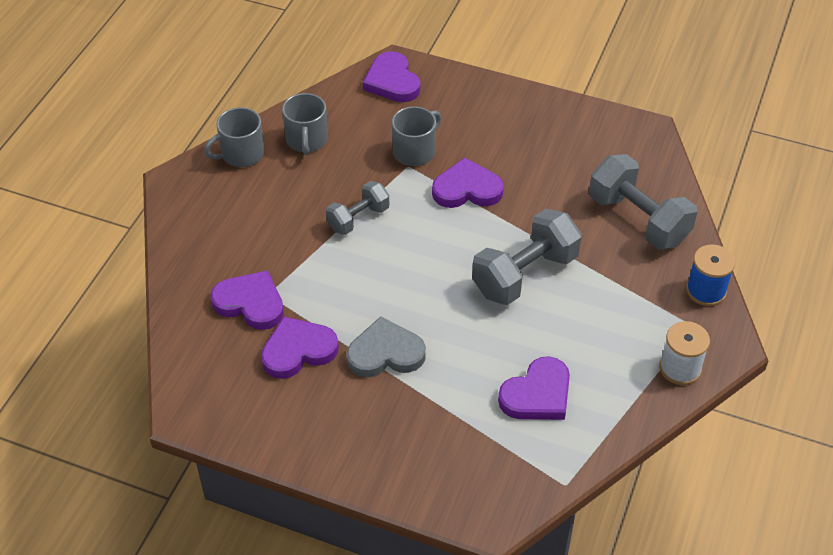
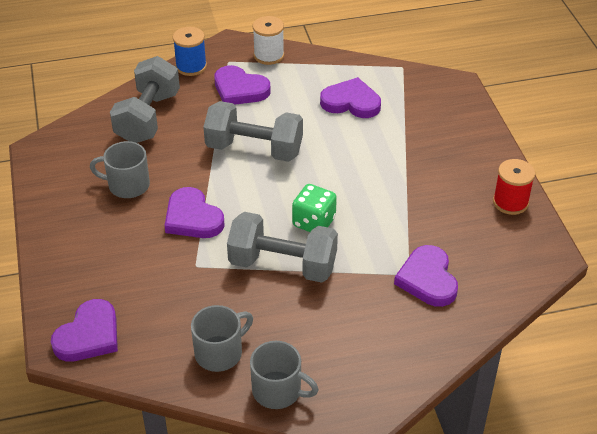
camera: 125 degrees left, 5 degrees down
(275, 431) = (510, 202): none -> red spool
(298, 350) = (438, 228): purple heart -> purple heart (240, 89)
(358, 218) = (282, 265): grey dumbbell -> grey dumbbell, size x1.69
(385, 353) = (393, 183): grey heart -> none
(388, 265) = (314, 222): none -> green dice
(415, 151) = (173, 270): grey mug -> grey mug (127, 185)

